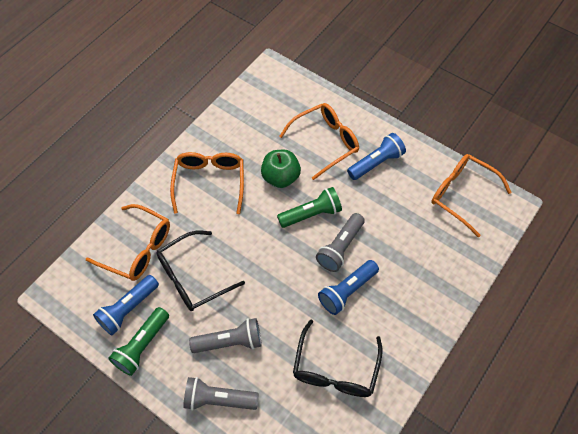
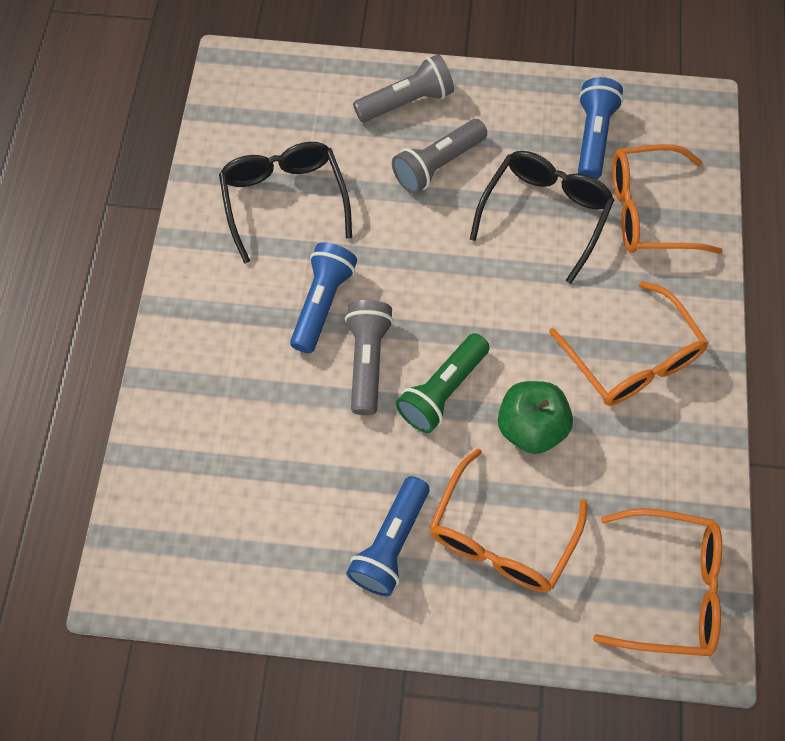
camera: 150 degrees right, 5 degrees up
(142, 345) = (540, 109): green flashlight -> none
(461, 194) = (215, 560): orange glasses -> orange glasses (670, 588)

